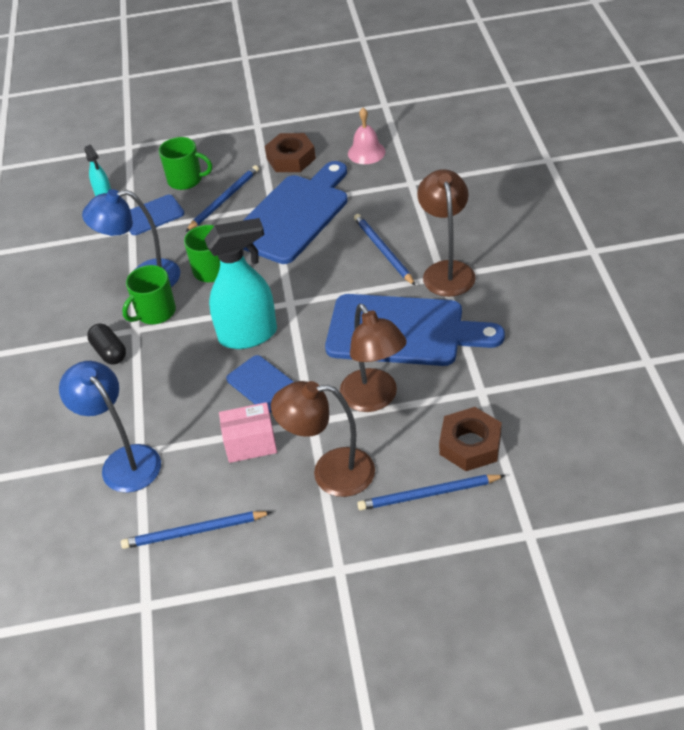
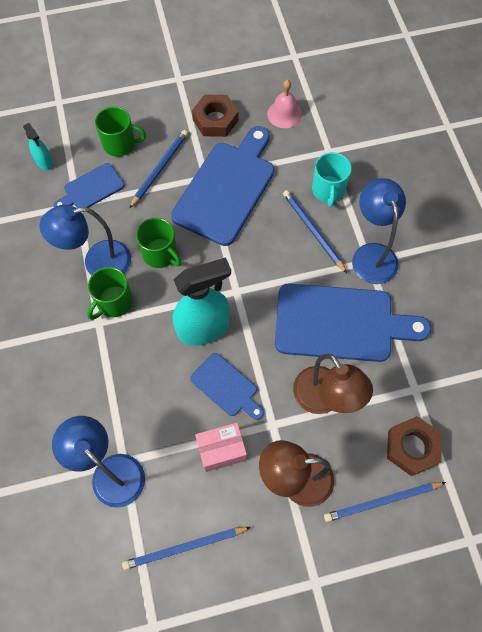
camera: 10 degrees left, 20 degrees up
(109, 352) = (78, 349): black capsule -> none
(405, 216) = (328, 190): none -> turquoise mug
(446, 270) = (372, 254): brown lamp -> blue lamp

